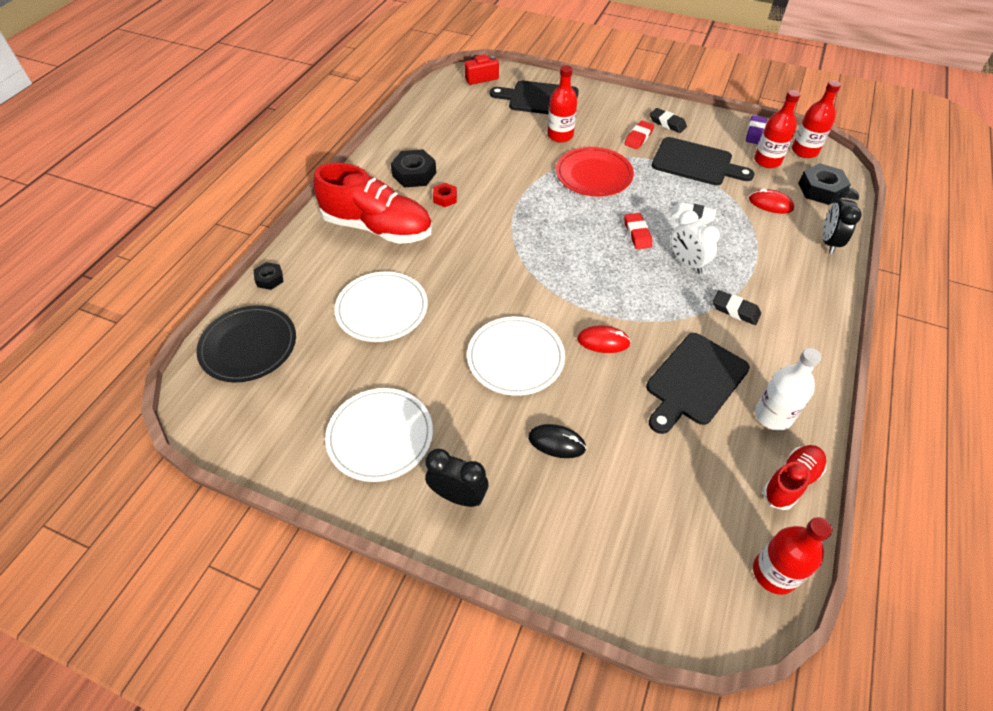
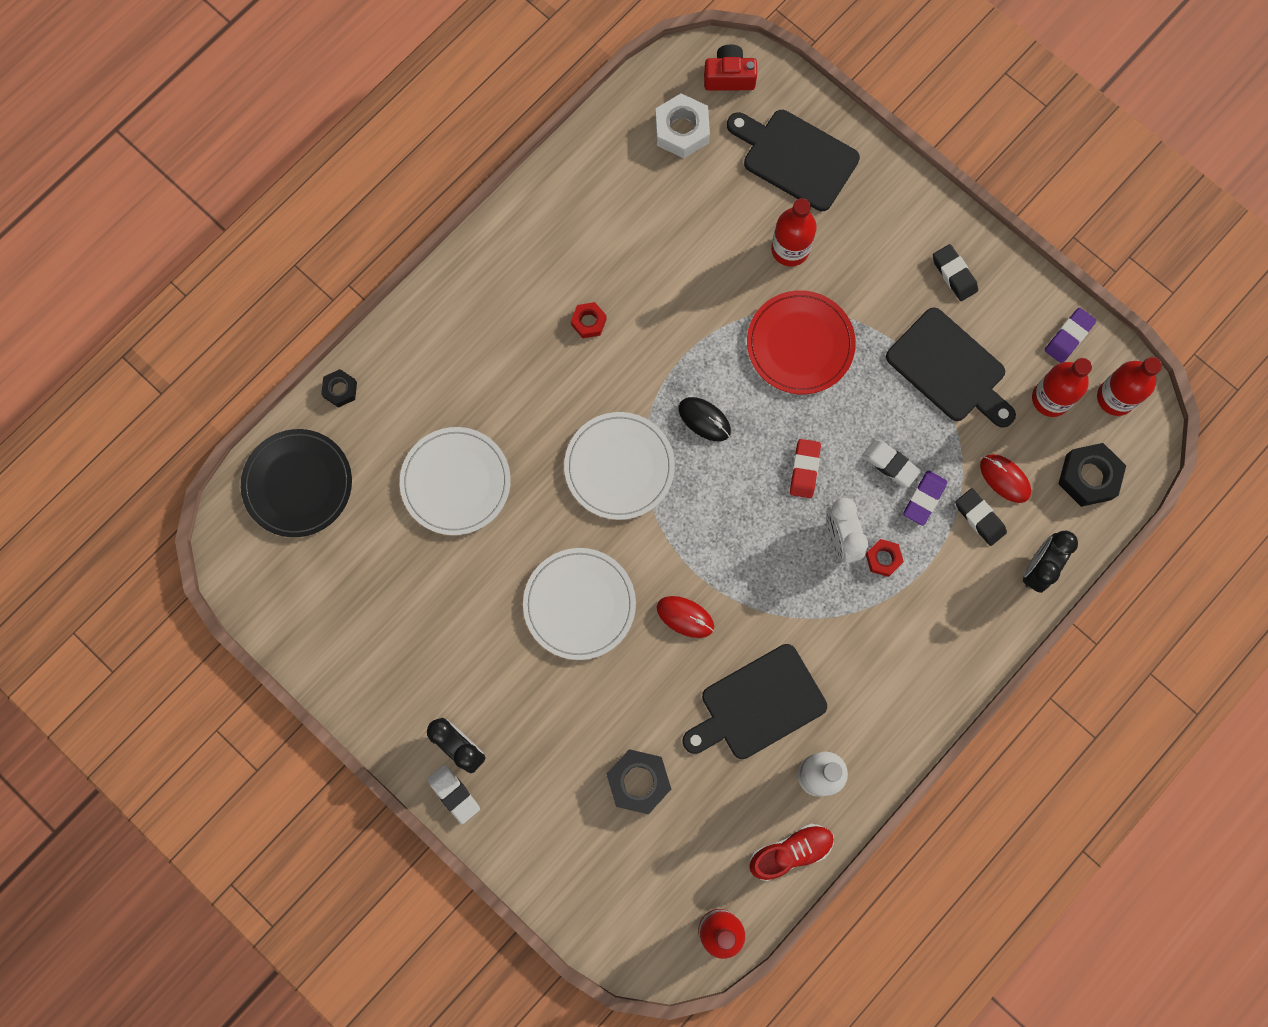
camera: 20 degrees right, 25 degrees up
(378, 228) = (488, 347): red shoe -> none
(380, 436) = (406, 651): white plate -> white plate (619, 467)
(414, 174) = (564, 262): black nut -> black nut (638, 782)
(463, 103) = (682, 130): none -> white nut
(467, 539) = (454, 794): none -> white eraser
(557, 442) = (579, 724): black mouse -> black mouse (704, 419)
(638, 138) = (897, 291): red eraser -> none
(723, 266) = (883, 559): none -> red nut
(727, 227) = (924, 499): none -> purple eraser
(735, 310) = (858, 628): black eraser -> black eraser (979, 518)

